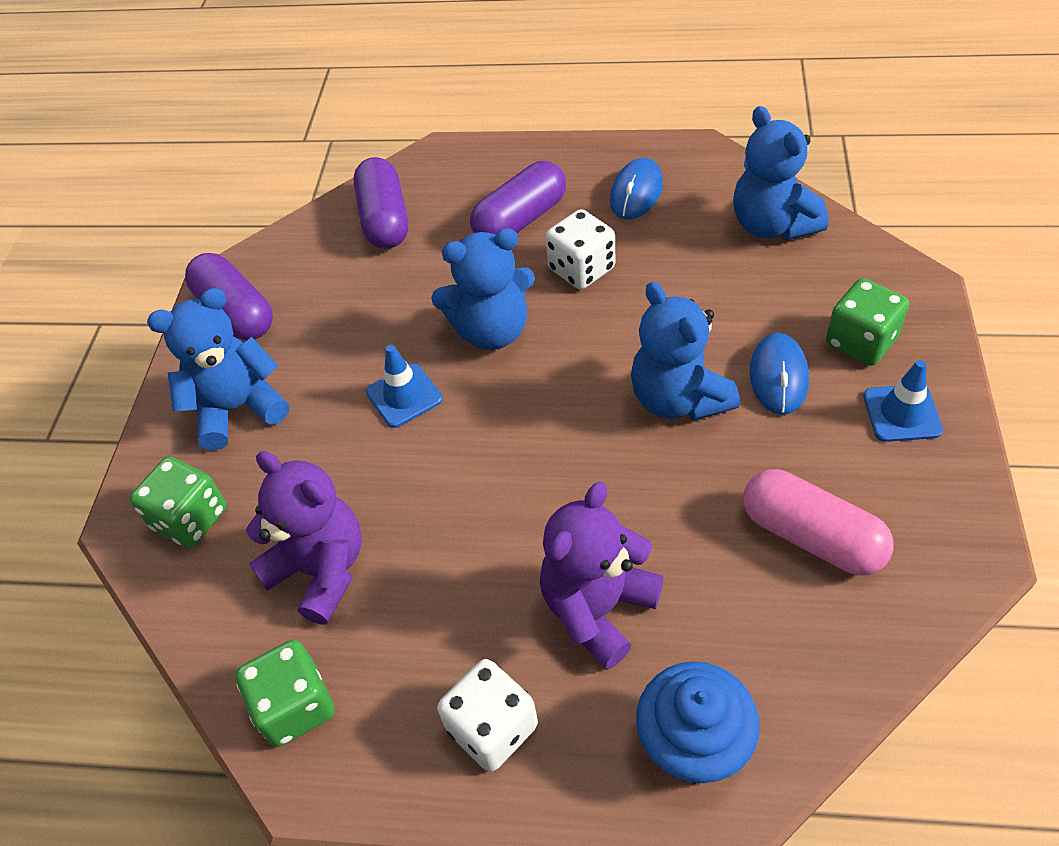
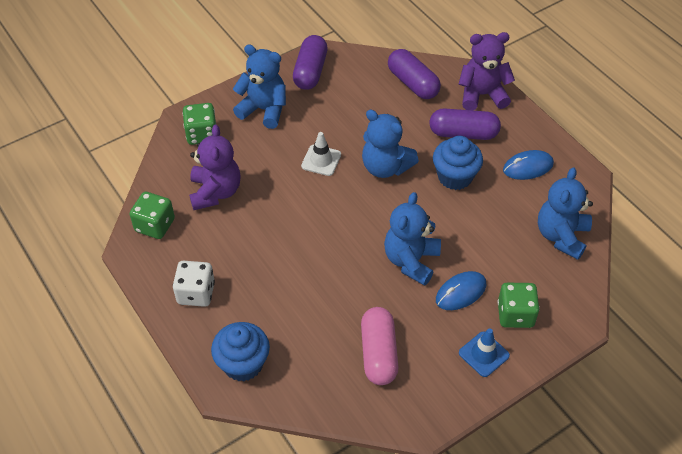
camera: 45 degrees right, 0 degrees up
(385, 219) = (413, 83): purple capsule -> purple capsule turned 75 degrees counterclockwise
(404, 395) = (321, 160): blue traffic cone -> white traffic cone
(581, 269) = (455, 177): white dice -> blue cupcake
(598, 608) = (276, 296): purple teddy bear -> purple teddy bear (482, 95)

